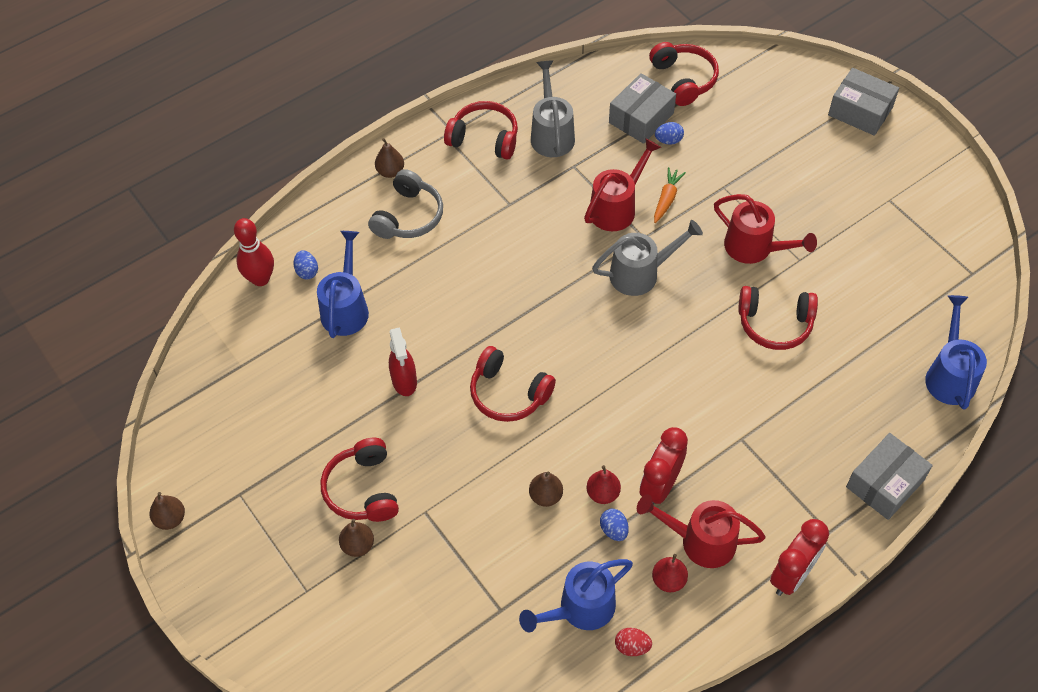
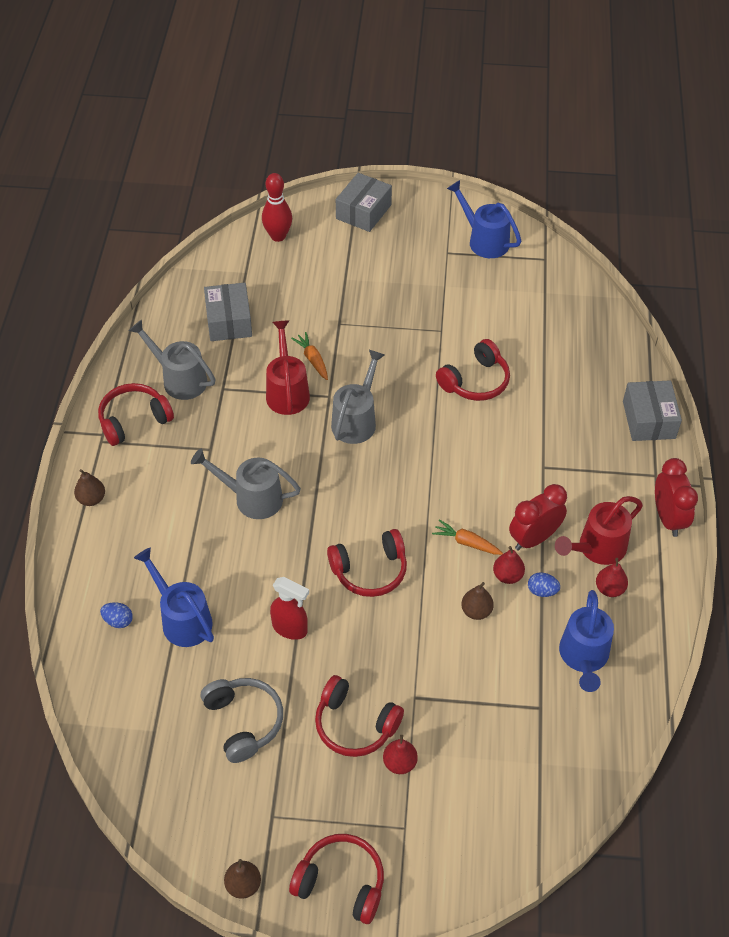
camera: 50 degrees left, 5 degrees down
(260, 279) = (88, 658): red bowling pin -> red bowling pin (278, 236)
(358, 545) = (399, 763): brown pear -> red pear
(408, 216) = (146, 518): grey headphones -> grey headphones (244, 722)
(493, 265) = (251, 498): none -> grey watering can
(604, 439) = (466, 542): none -> orange carrot
(632, 646) = (639, 648): red egg -> none
(660, 486) = (534, 538): red clock -> red clock turned 75 degrees clockwise
(668, 140) = (266, 322): blue egg -> none
(684, 79) = (226, 275): red headphones -> red headphones (341, 882)
(755, 248) = (406, 345): red watering can -> none
(860, 111) = (363, 212): grey box -> grey box turned 45 degrees counterclockwise
(949, 374) = (604, 327): blue watering can -> blue watering can (483, 240)

